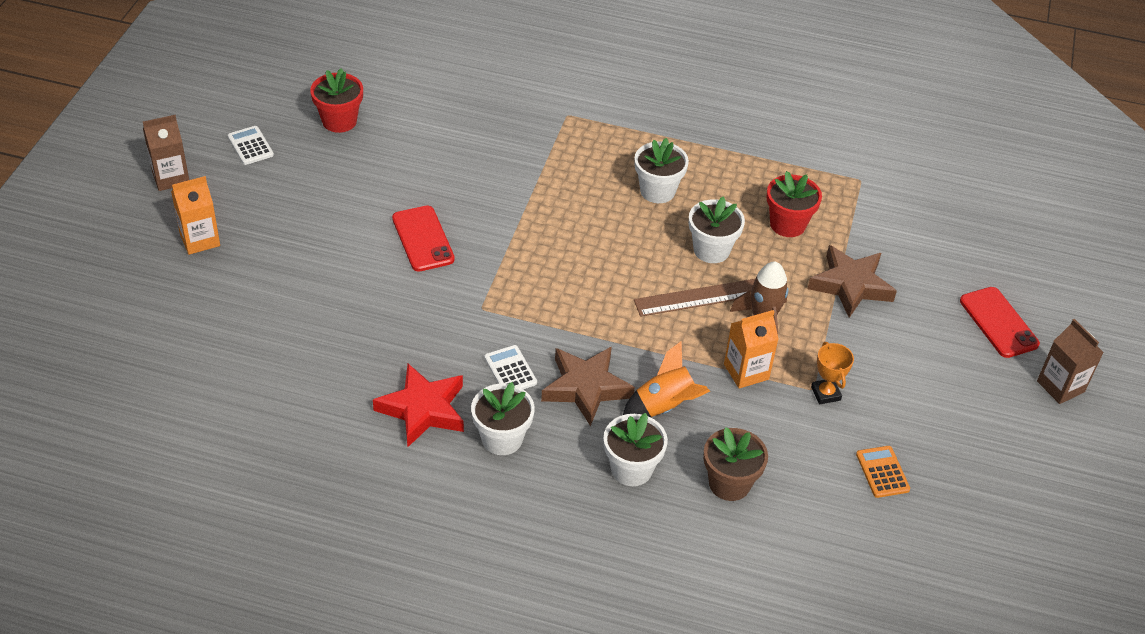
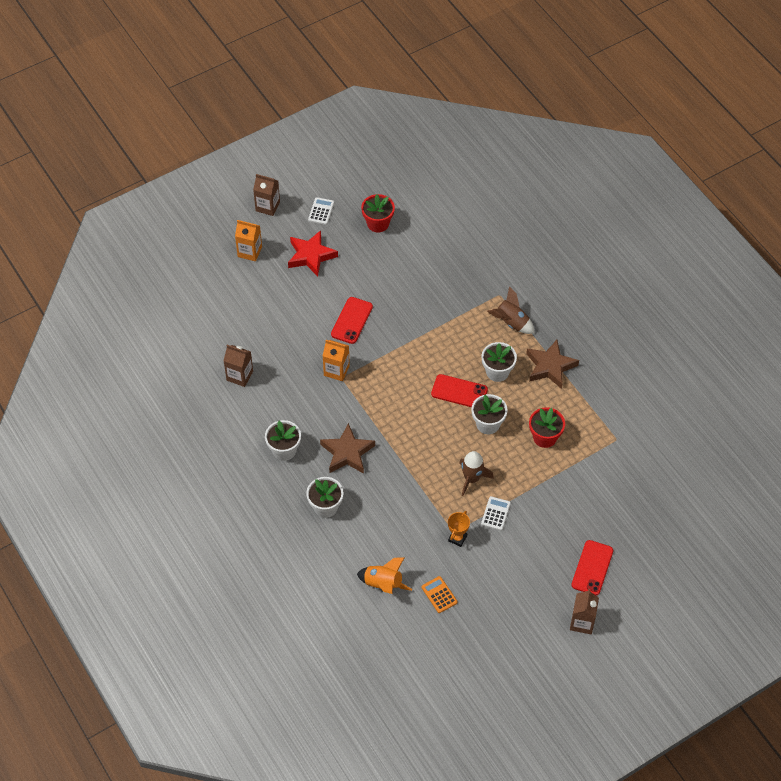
camera: 45 degrees right, 10 degrees up
(342, 389) = (239, 376): none -> brown carton
(423, 409) = (264, 411): red star -> red star (311, 256)
(510, 370) = (322, 419): white calculator -> white calculator (495, 513)
(613, 134) = (511, 322): none -> brown rocket
(640, 237) = (459, 392): none -> red phone
(665, 406) = (373, 488): orange rocket -> orange rocket (383, 584)
(700, 297) = (453, 445): brown ruler -> none
(729, 483) = (362, 546): brown flower pot -> none
(746, 372) = (431, 499): orange carton -> orange carton (336, 370)
(850, 285) = (538, 493): brown star -> brown star (550, 366)
(882, 472) = (439, 595): orange calculator -> orange calculator turned 60 degrees counterclockwise

